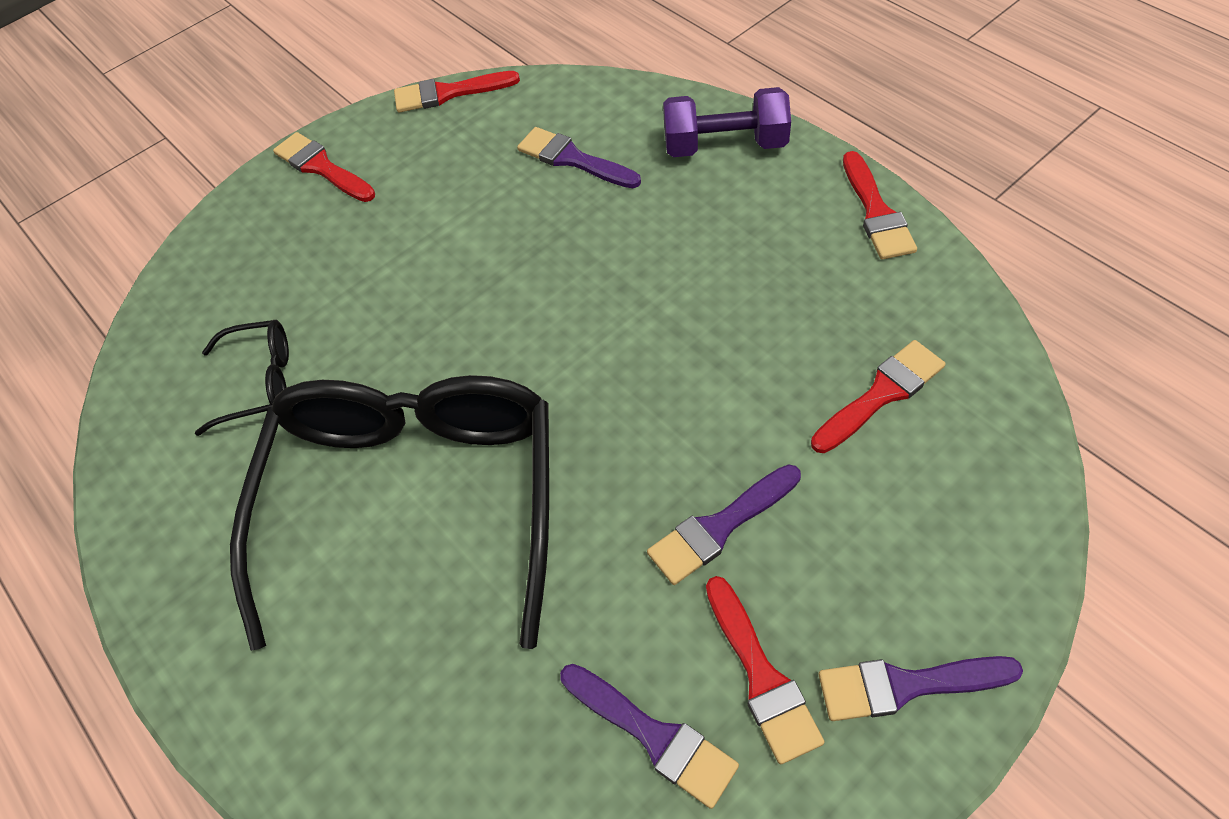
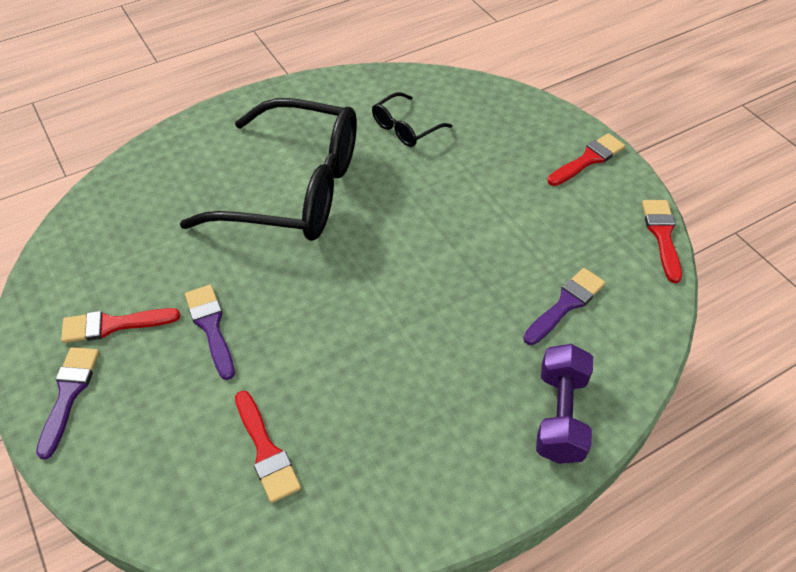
camera: 95 degrees right, 5 degrees down
(260, 383) = (405, 128): black glasses -> black glasses turned 45 degrees clockwise
(654, 736) = (111, 271): purple brush -> none
(876, 212) = (448, 512): red brush -> none

